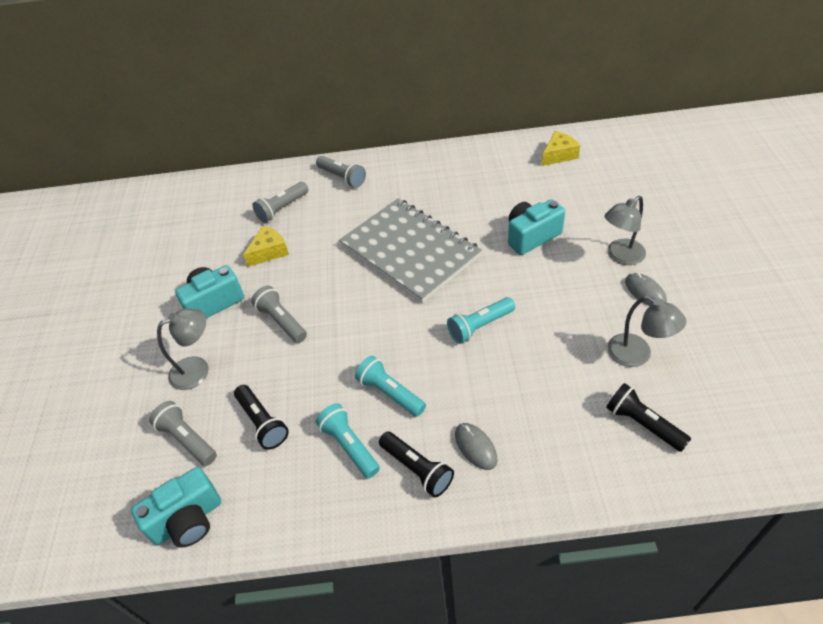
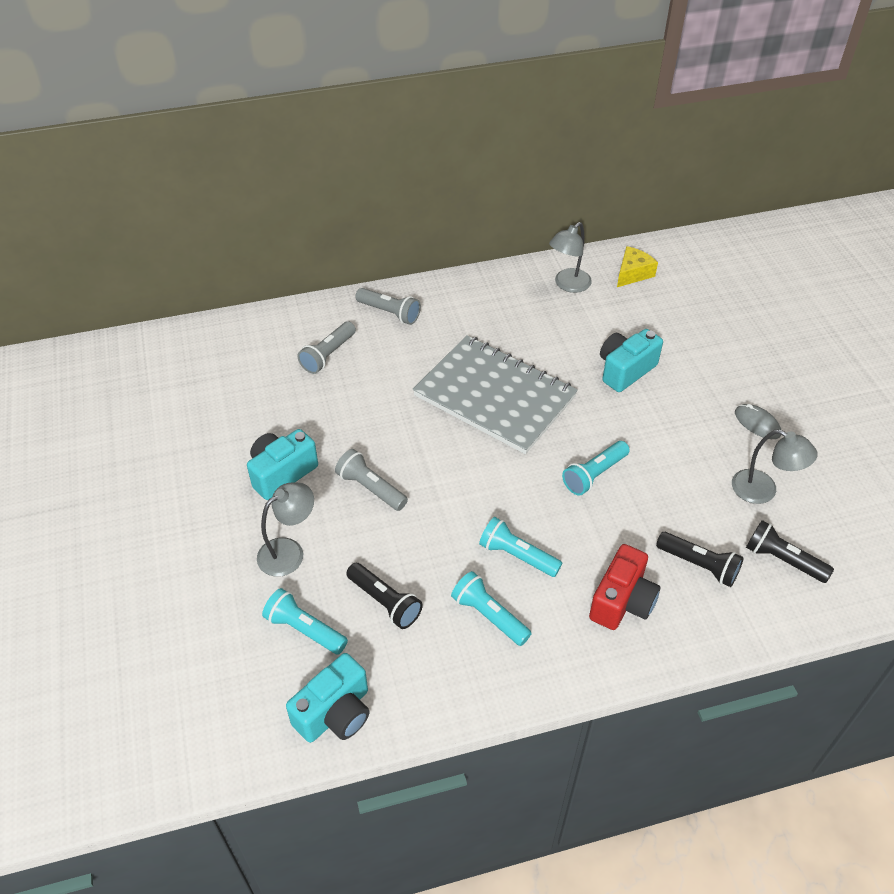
camera: 15 degrees left, 0 degrees up
(187, 439) = (305, 629): grey flashlight -> turquoise flashlight
(269, 252) = (329, 408): yellow cheese -> none
(417, 469) = (567, 631): black flashlight -> black flashlight (699, 565)
(475, 447) = (622, 601): grey mouse -> red camera
(620, 256) = (724, 386): grey lamp -> grey lamp (568, 285)

